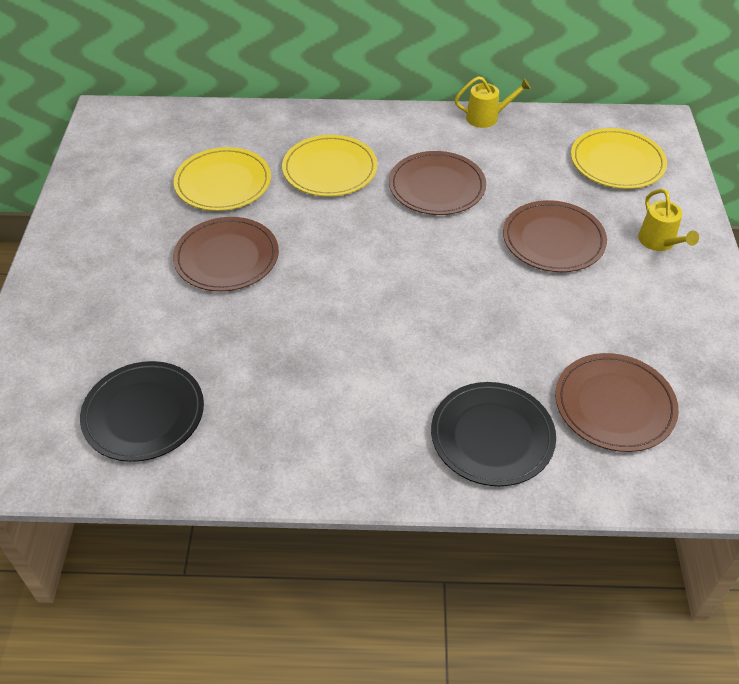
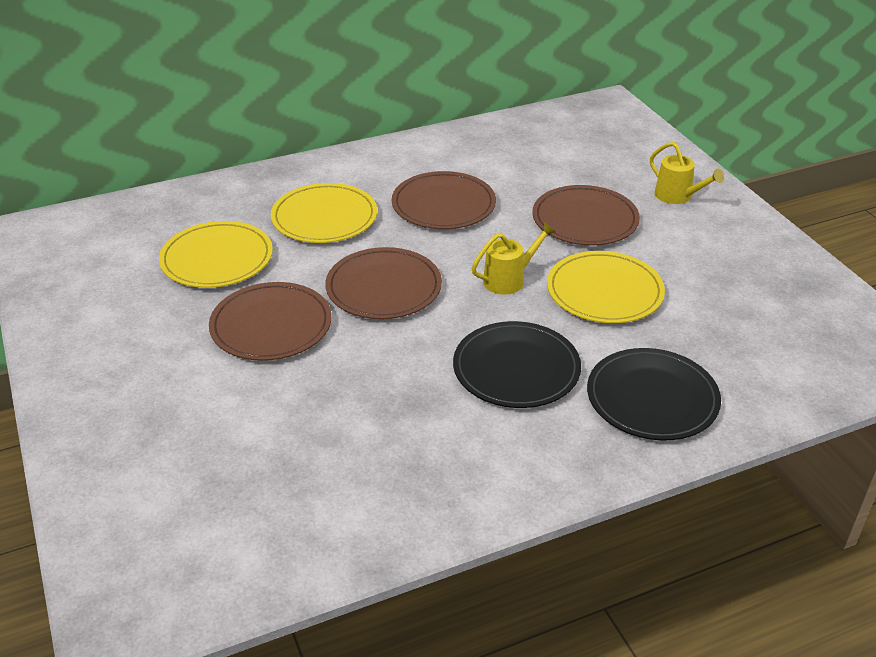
camera: 25 degrees left, 10 degrees down
(143, 414) = (284, 500): black plate -> black plate (516, 369)
(487, 117) = (449, 135): yellow watering can -> yellow watering can (509, 279)
(614, 405) = (738, 336): brown plate -> brown plate (384, 287)
(617, 162) = (594, 143): yellow plate -> yellow plate (604, 291)

